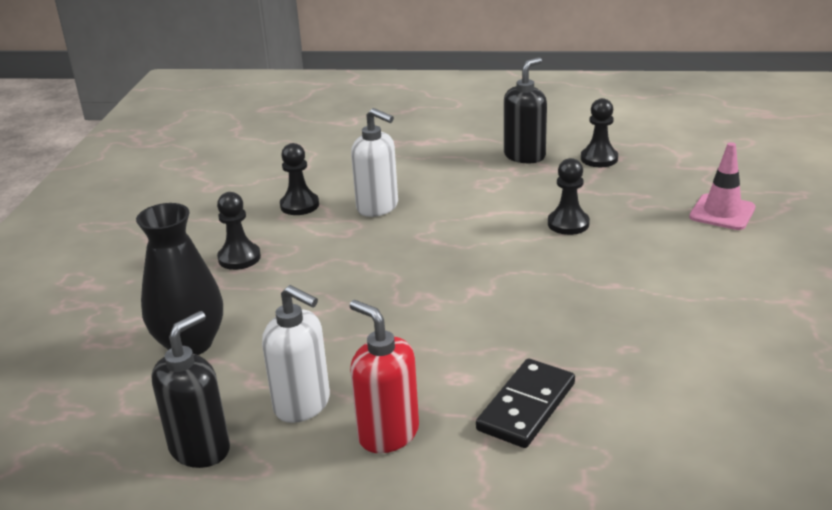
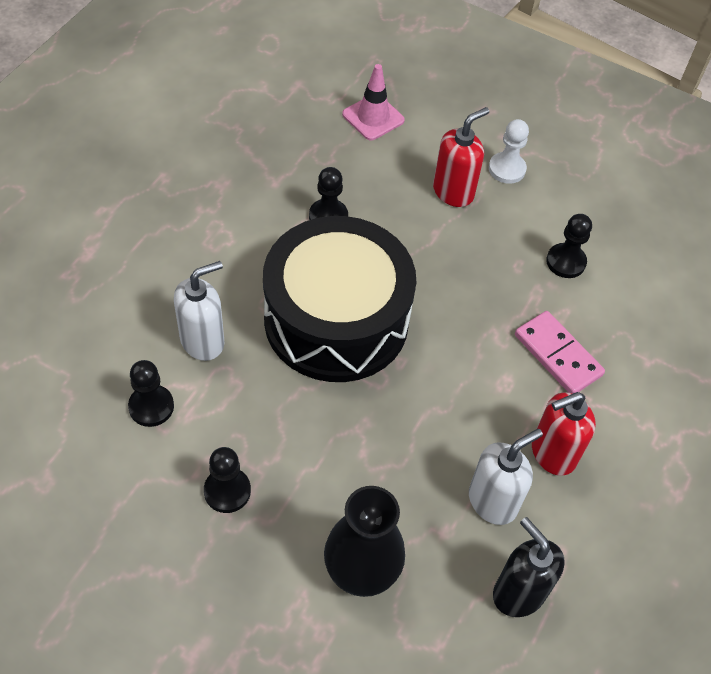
camera: 75 degrees left, 25 degrees up
(453, 259) = (336, 319): none -> black drum
(524, 156) = (183, 189): black soap dispenser -> none
(526, 407) = (558, 355): black domino -> pink domino
(599, 159) = (229, 142): black pawn -> black pawn (566, 262)
(683, 281) = (453, 192): none -> red soap dispenser
(760, 307) = (507, 169): none -> white pawn

